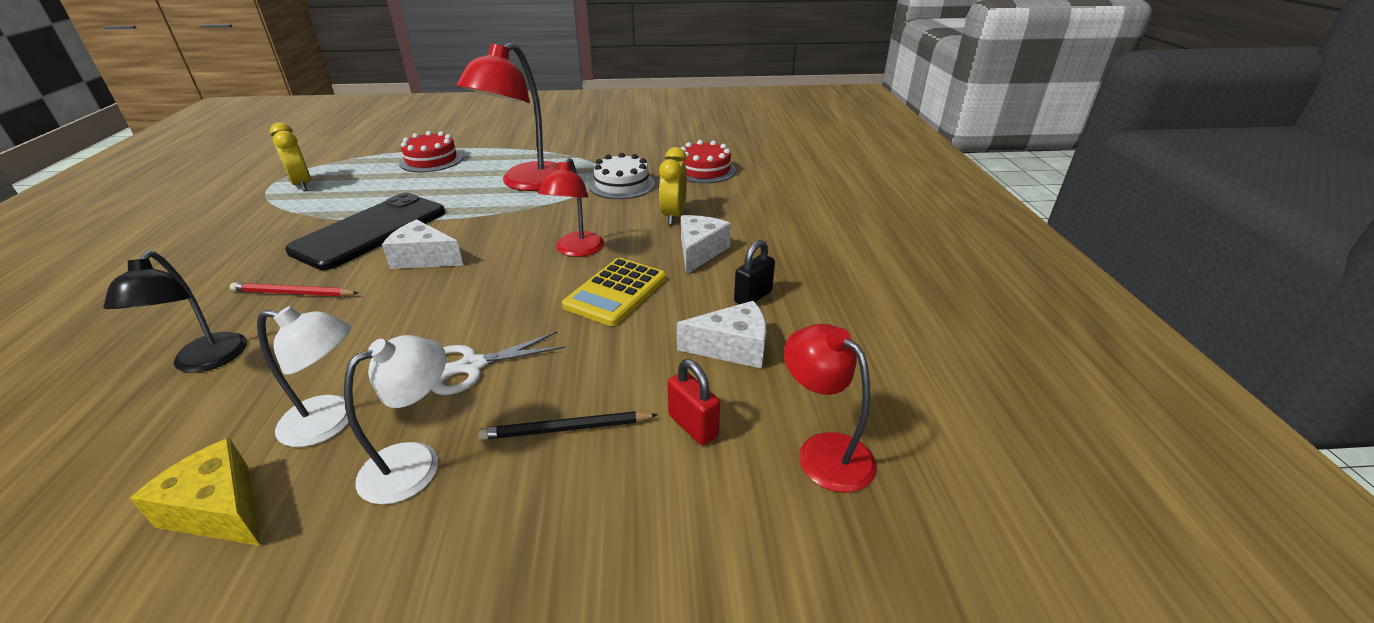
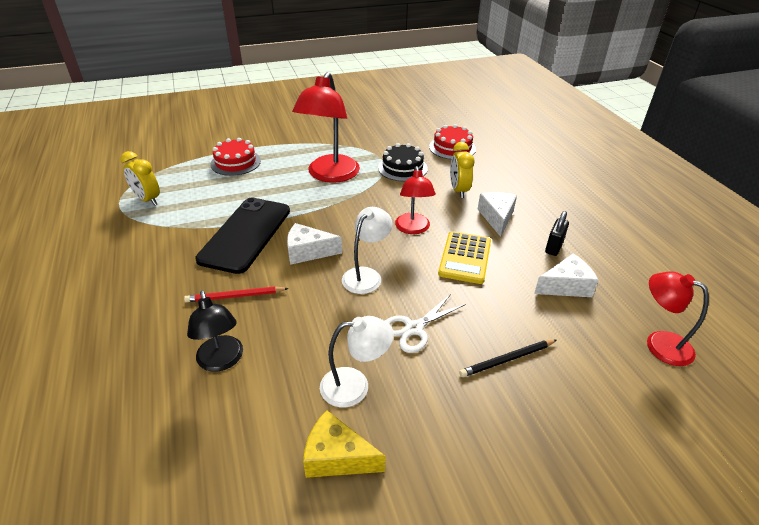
camera: 15 degrees left, 5 degrees up
(416, 463) = (434, 400): white lamp -> white lamp (366, 275)
(622, 185) = (402, 168): white cake -> black cake
(693, 426) = (579, 342): red padlock -> none

